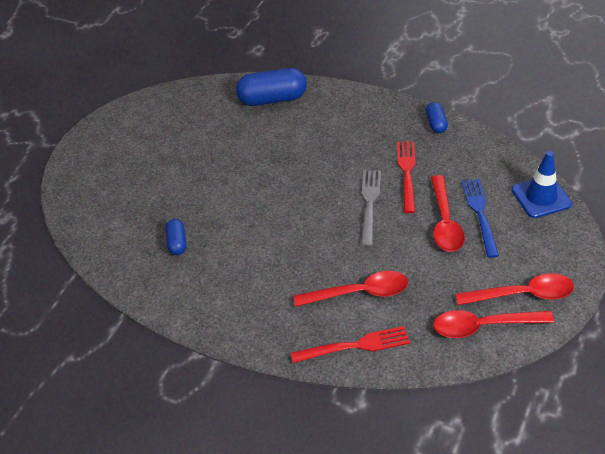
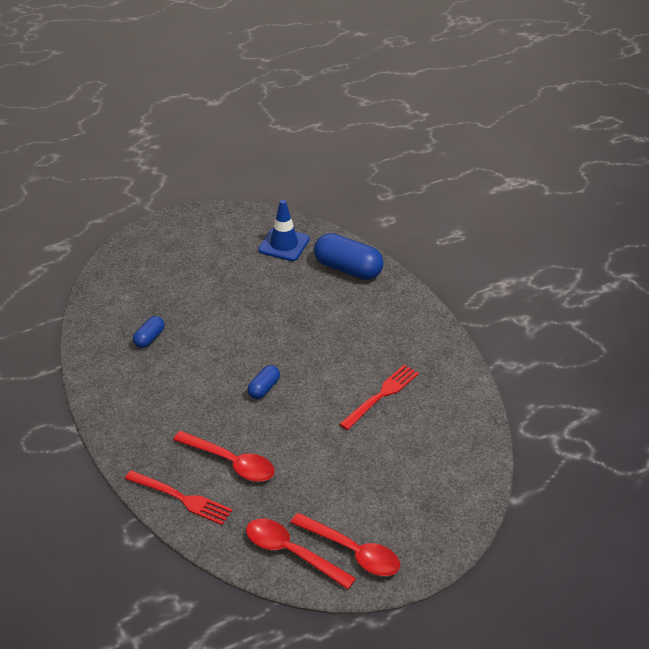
camera: 35 degrees right, 5 degrees down
(369, 204) = (321, 400): grey fork -> none
(436, 124) = (457, 370): blue capsule -> blue capsule (264, 388)
(445, 222) = (363, 454): red spoon -> none
(479, 213) = (399, 466): blue fork -> none
(541, 197) = (469, 487): blue traffic cone -> blue traffic cone (284, 244)

